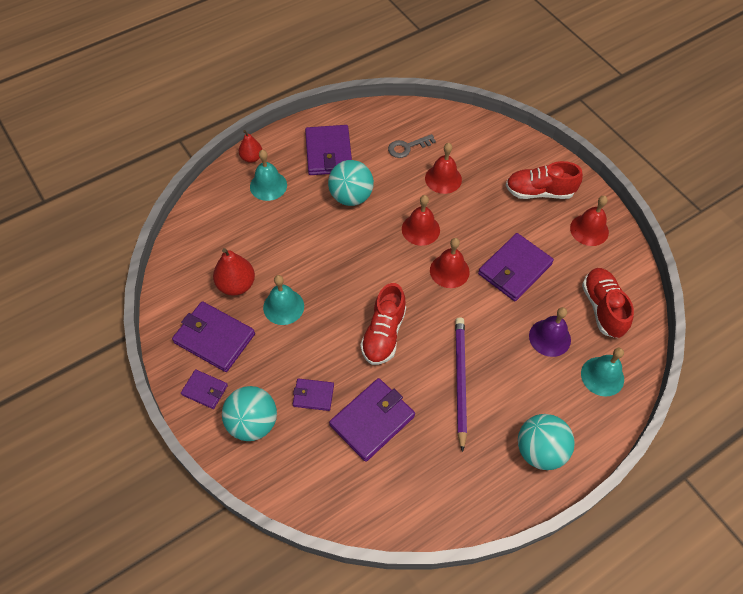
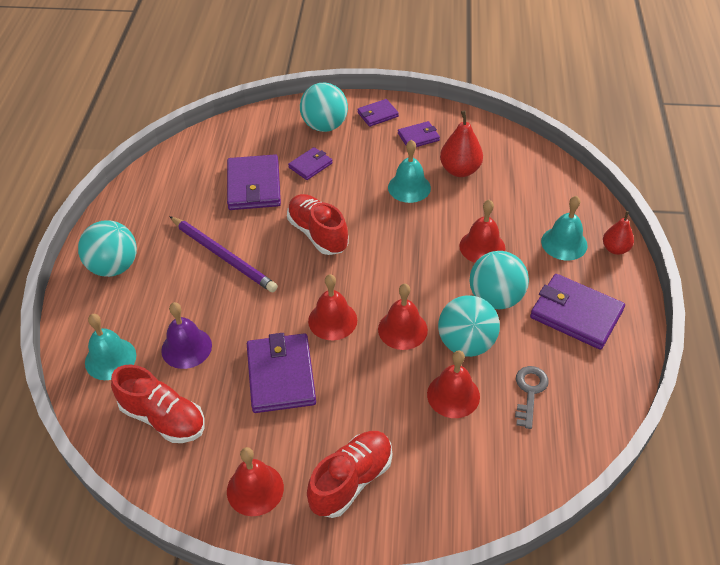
camera: 130 degrees right, 10 degrees down
(214, 338) = (418, 137): purple wallet -> purple wallet, size x0.55
(310, 227) = (482, 247): none -> red bell
(401, 192) = (466, 343): none -> turquoise ball

